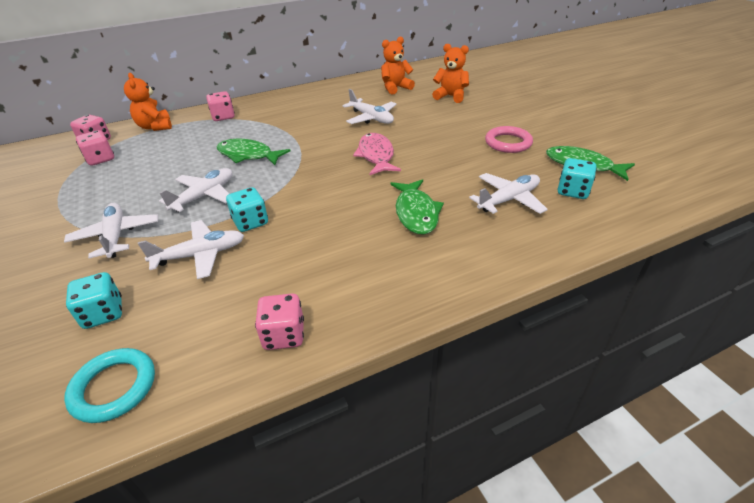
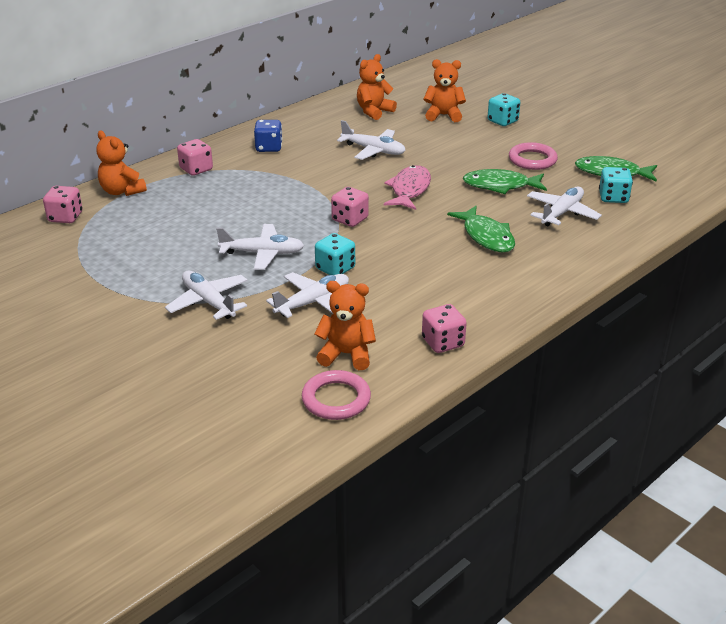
camera: 20 degrees left, 5 degrees down
(100, 159) = (97, 235): pink dice -> pink dice (350, 219)
(103, 313) = (270, 359): turquoise dice -> turquoise dice (502, 121)
(114, 387) = (336, 399): turquoise ring -> pink ring
(176, 326) = (346, 354): none -> orange teddy bear
(204, 196) = (263, 253): white plane -> white plane turned 75 degrees clockwise
(248, 155) = (270, 208): green fish -> green fish (500, 186)
(291, 106) = (269, 148): none -> blue dice
(376, 155) = (409, 190): pink fish -> pink fish turned 45 degrees clockwise

